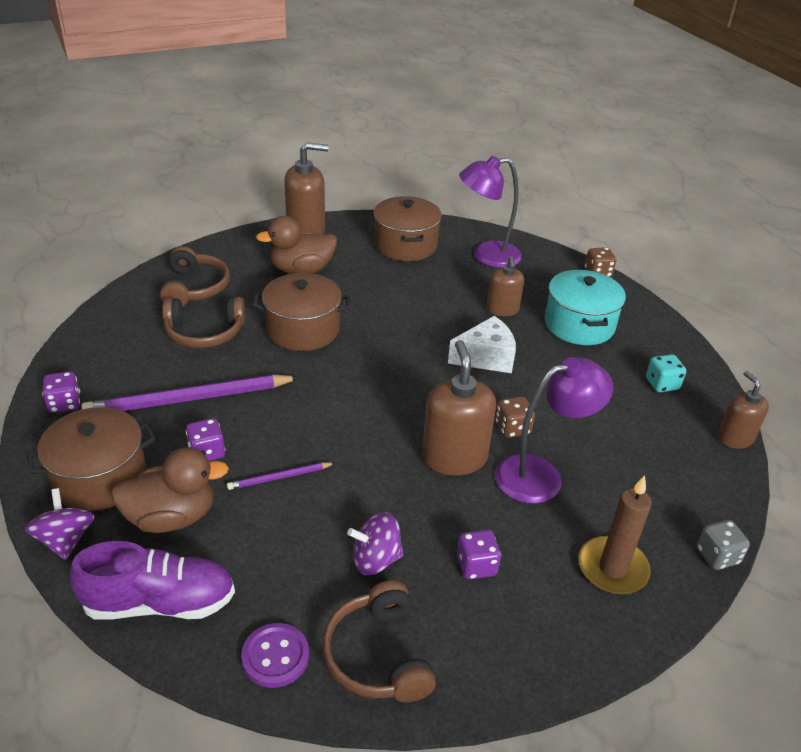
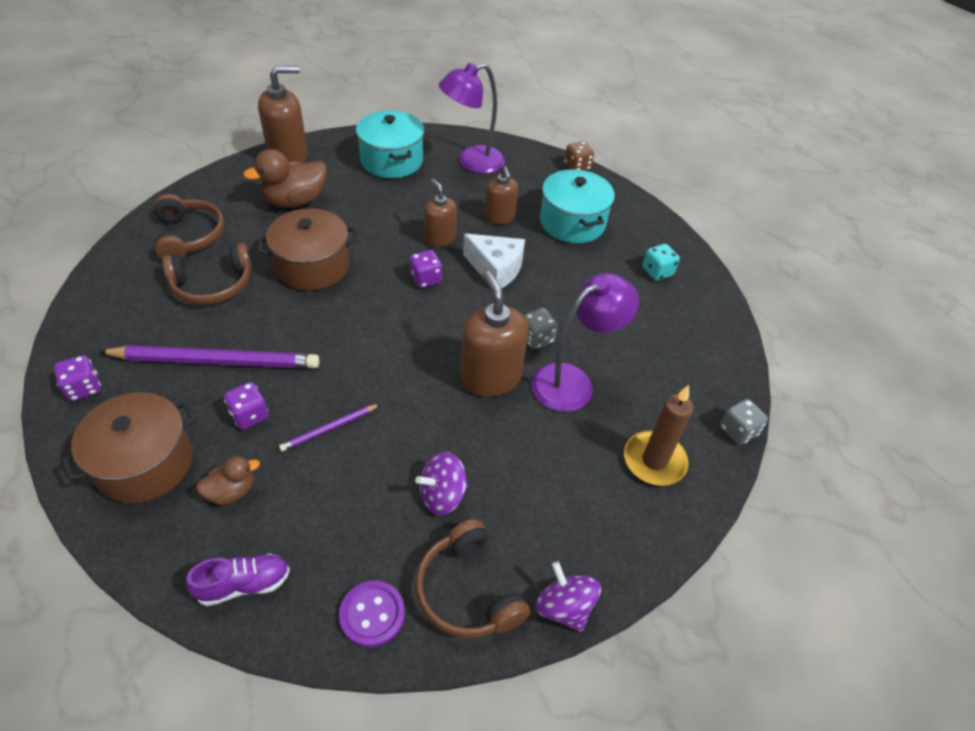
camera: 15 degrees left, 10 degrees up
(65, 540) = (127, 538): purple spinning top -> purple spinning top (564, 607)
(160, 603) = (244, 584): purple shoe -> purple shoe, size x0.62
(171, 517) = (231, 491): brown duck -> brown duck, size x0.56
(189, 399) = (216, 361): purple pencil -> purple pencil turned 150 degrees counterclockwise
(405, 245) = (391, 161): brown pot -> turquoise pot
(476, 566) = (535, 483): purple dice -> purple dice (425, 279)
(486, 357) = (495, 269): white cheese -> white cheese turned 60 degrees clockwise
(512, 428) = (536, 338): brown dice -> grey dice
(734, 438) = (729, 315): brown soap dispenser -> brown soap dispenser (440, 238)

